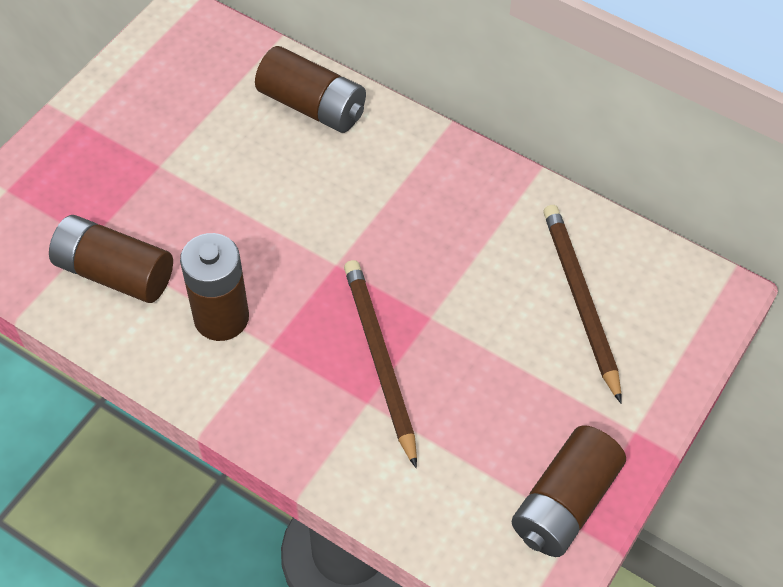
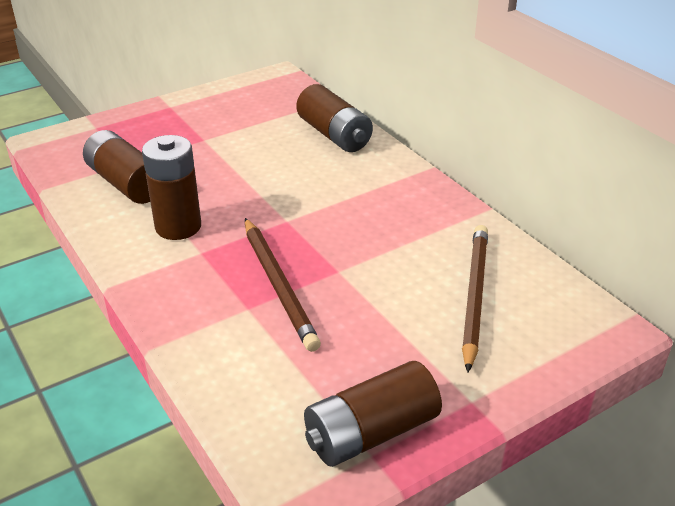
camera: 25 degrees right, 20 degrees down
(380, 360) = (278, 285): brown pencil -> brown pencil turned 150 degrees clockwise

